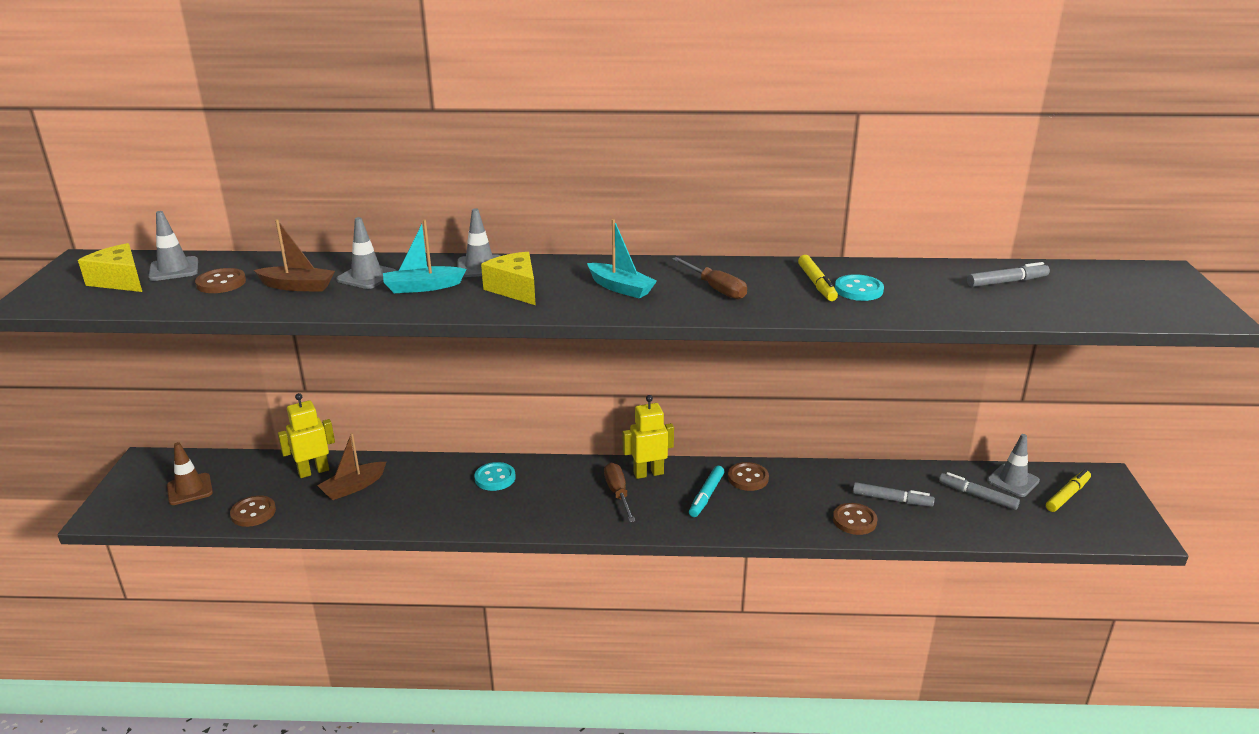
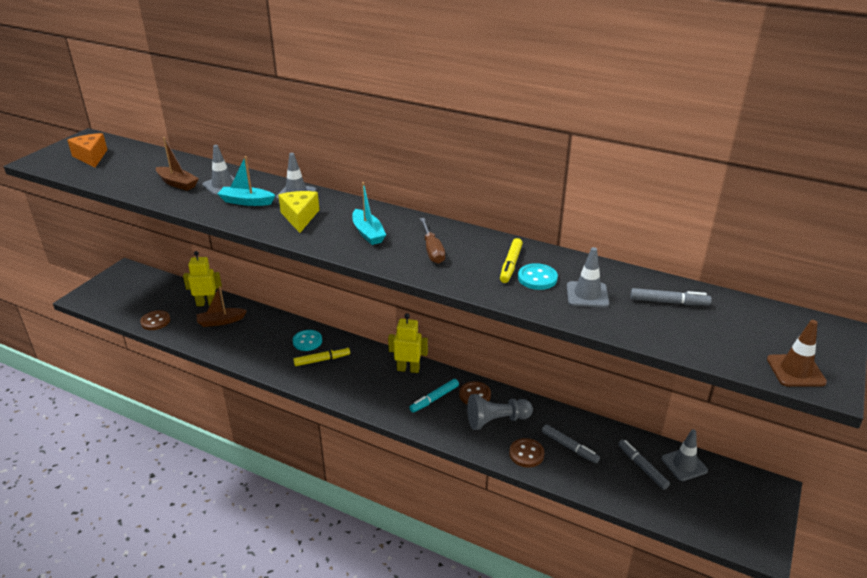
camera: 25 degrees right, 5 degrees up
(120, 281) = (91, 157): yellow cheese -> orange cheese
(174, 269) = (125, 155): grey traffic cone -> grey traffic cone (587, 295)
(190, 489) = (134, 295): brown traffic cone -> brown traffic cone (795, 371)
(221, 283) = (140, 171): brown button -> none
(618, 494) = (376, 378): brown screwdriver -> none
(794, 497) = (496, 420): none -> grey pawn
(1067, 495) = (721, 493): yellow marker -> yellow marker (322, 360)

